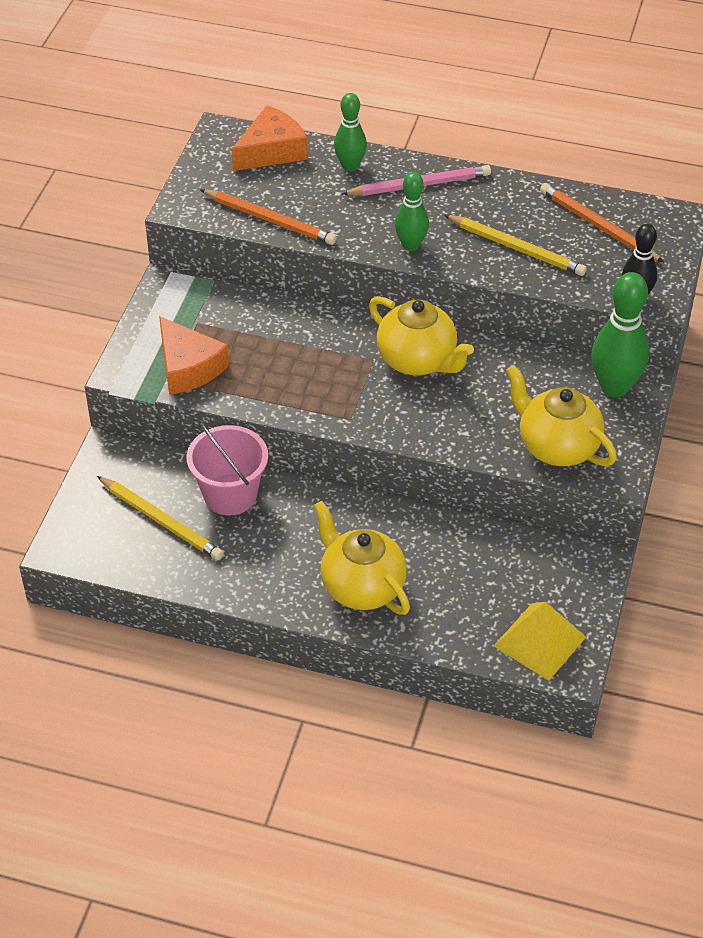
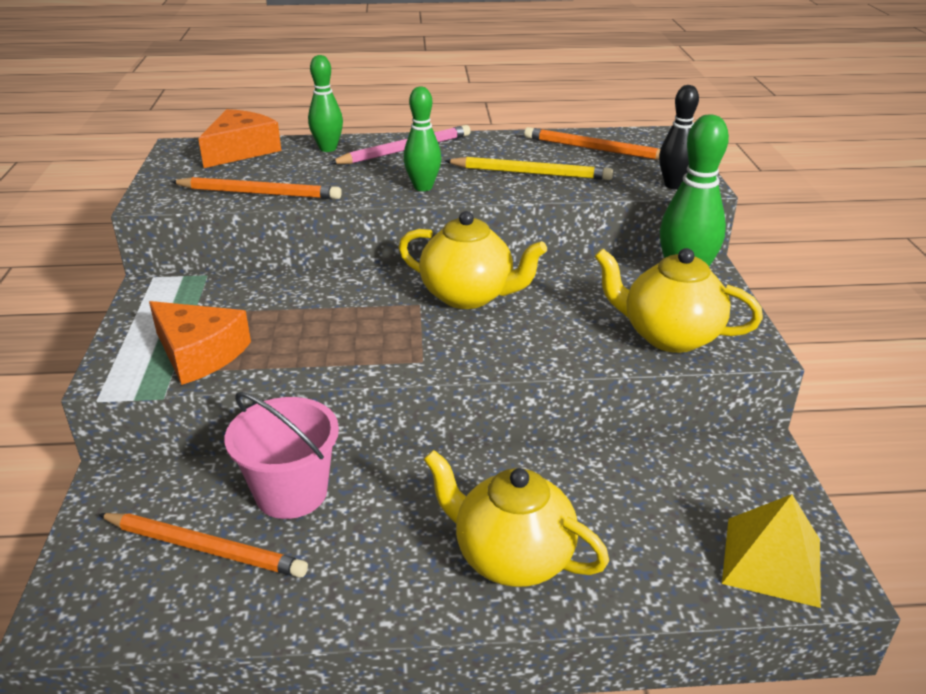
camera: 20 degrees left, 15 degrees down
(161, 520) = (205, 547): yellow pencil -> orange pencil

